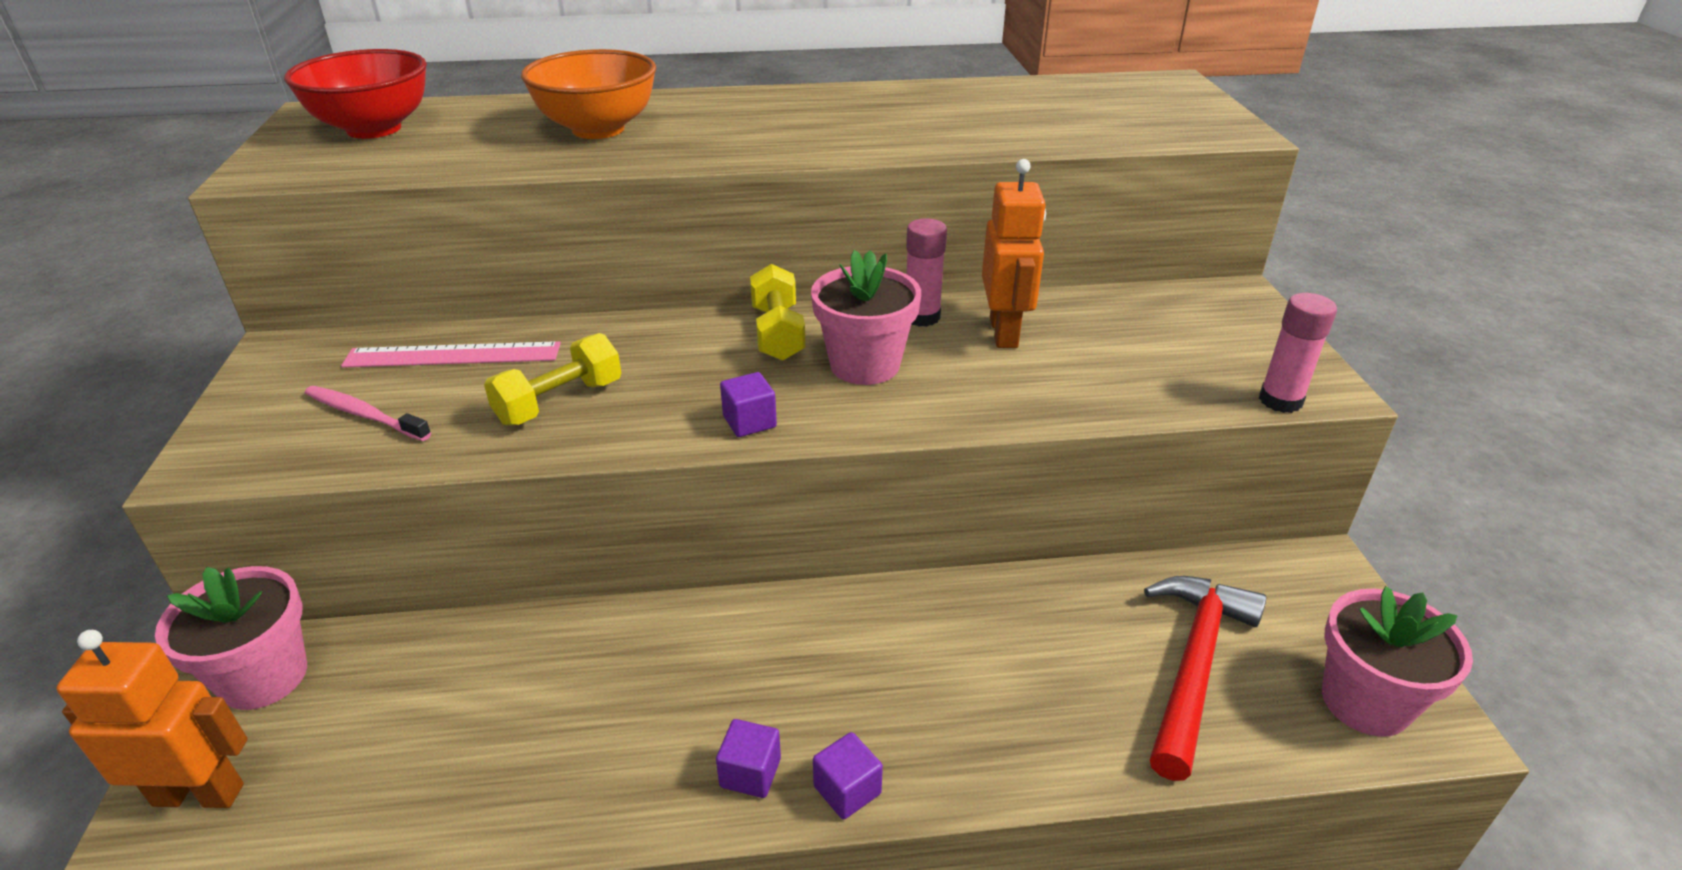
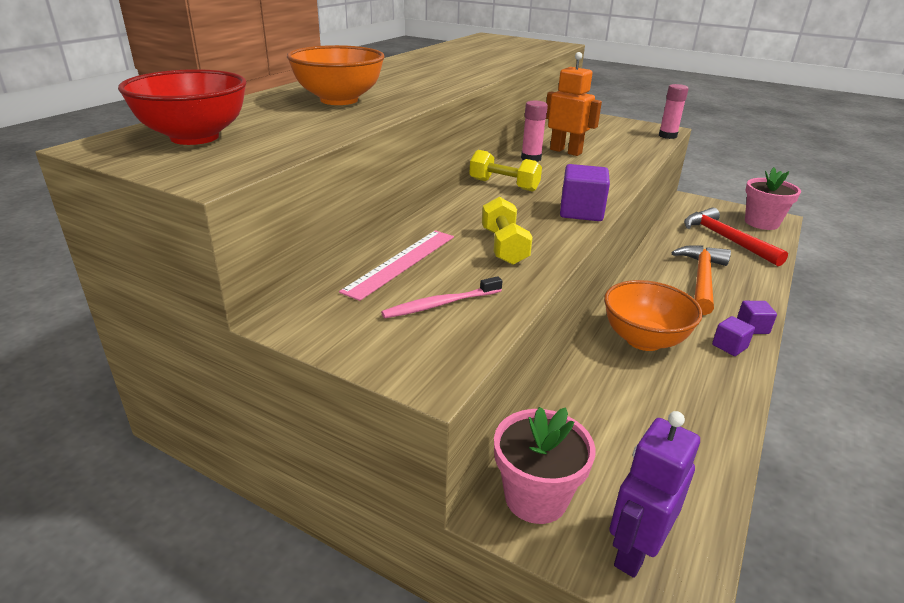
camera: 55 degrees left, 5 degrees down
(199, 794) = (635, 550): orange robot -> purple robot
(685, 662) = (644, 340): none -> orange bowl
(749, 422) = (581, 212): purple cube -> purple cube, size x1.68
(864, 365) = (559, 179): pink flower pot -> none
(967, 675) = (701, 279): none -> orange hammer

